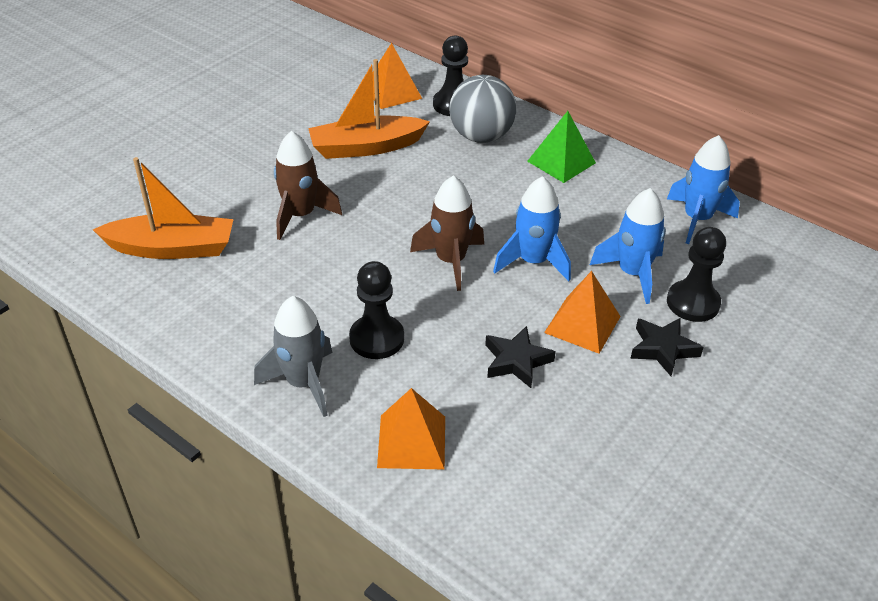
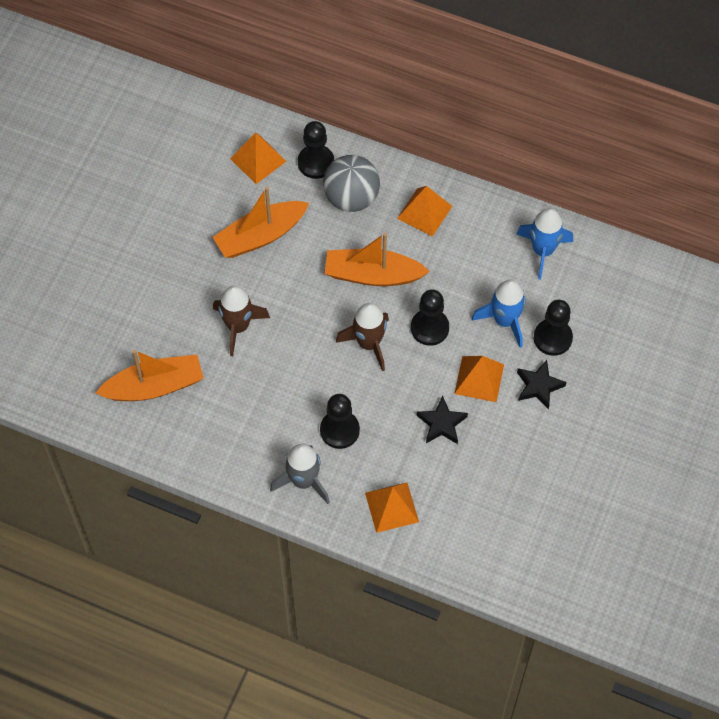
camera: 15 degrees left, 20 degrees up
(480, 201) = (372, 275): none -> orange boat
(533, 262) = (429, 328): blue rocket -> black pawn
(561, 162) = (424, 212): green pyramid -> orange pyramid

